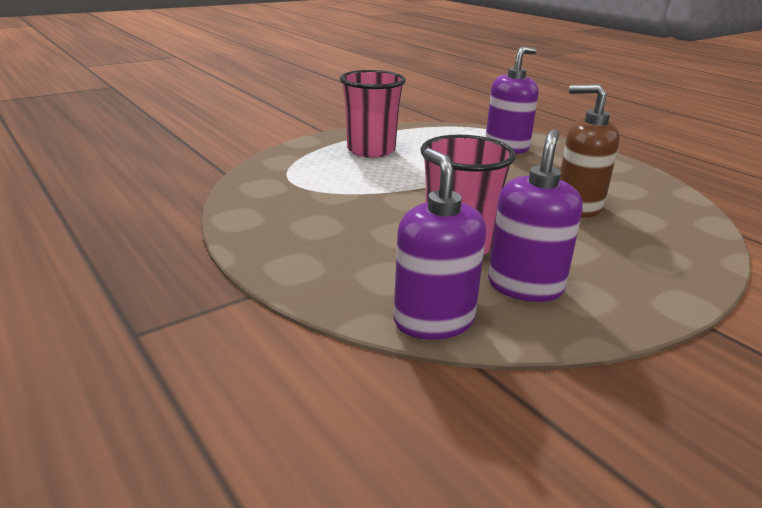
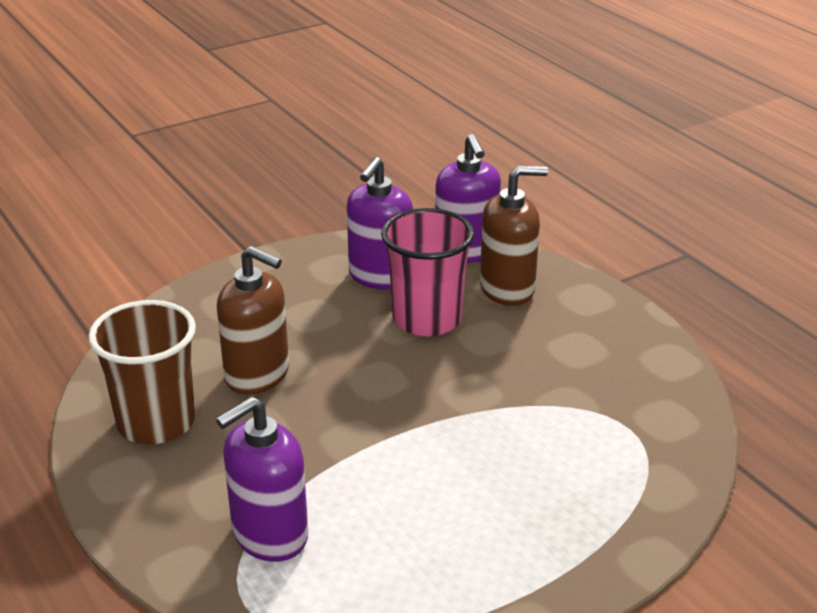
camera: 175 degrees left, 5 degrees up
(371, 150) = (521, 522): pink cup -> none
(379, 274) = (507, 289): none -> brown soap dispenser
(621, 184) = (156, 423): none -> brown cup

